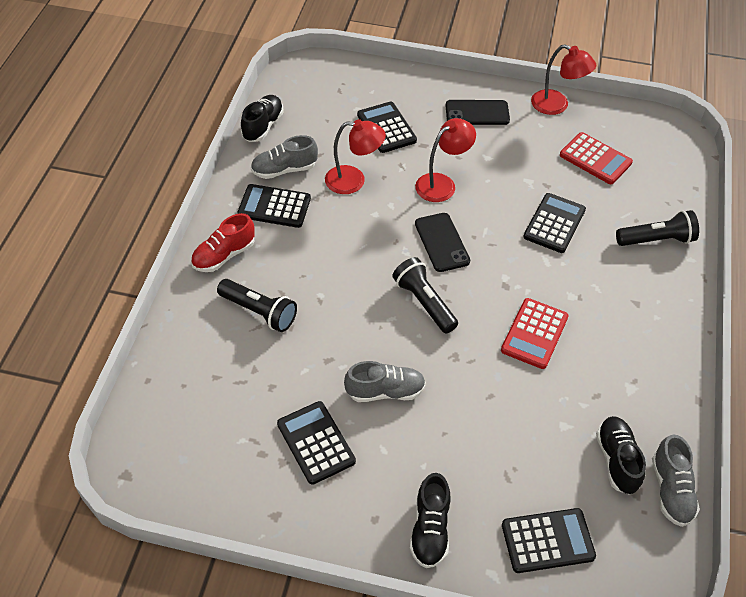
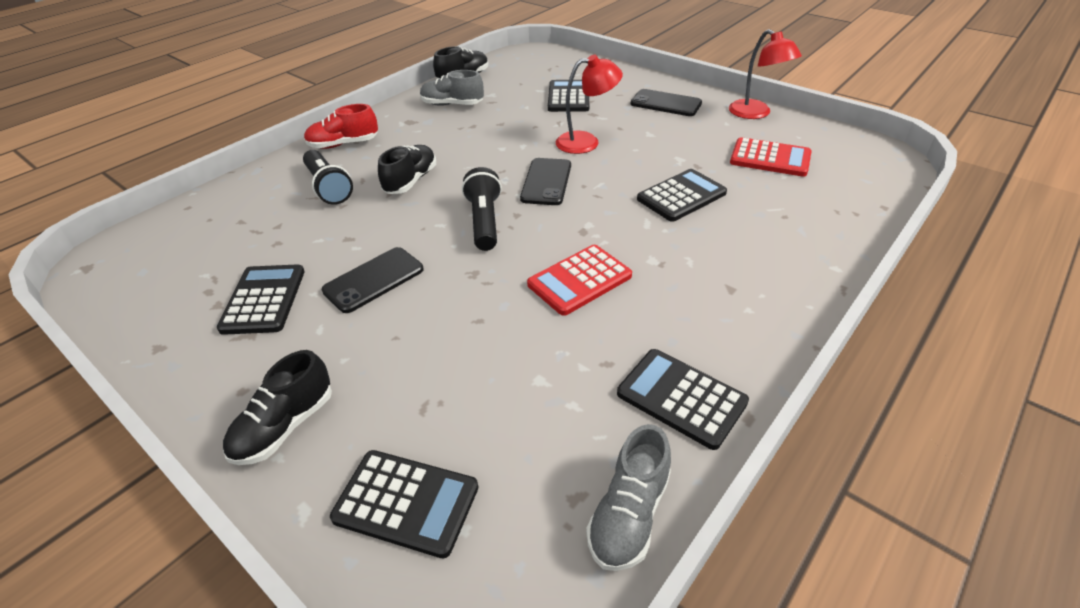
camera: 30 degrees right, 10 degrees down
(274, 207) = (419, 124): black calculator -> black calculator (681, 398)
(354, 180) = (505, 123): red lamp -> none
(385, 391) = (374, 280): grey shoe -> black phone
(595, 159) = (770, 158): red calculator -> red calculator turned 45 degrees counterclockwise
(617, 460) = (578, 444): black shoe -> black shoe (411, 181)
(656, 240) = (799, 239): black flashlight -> none

